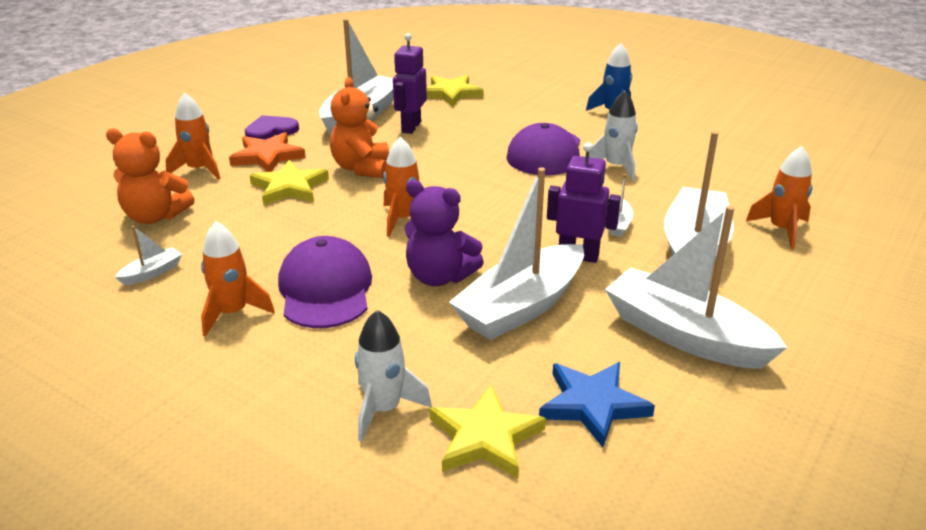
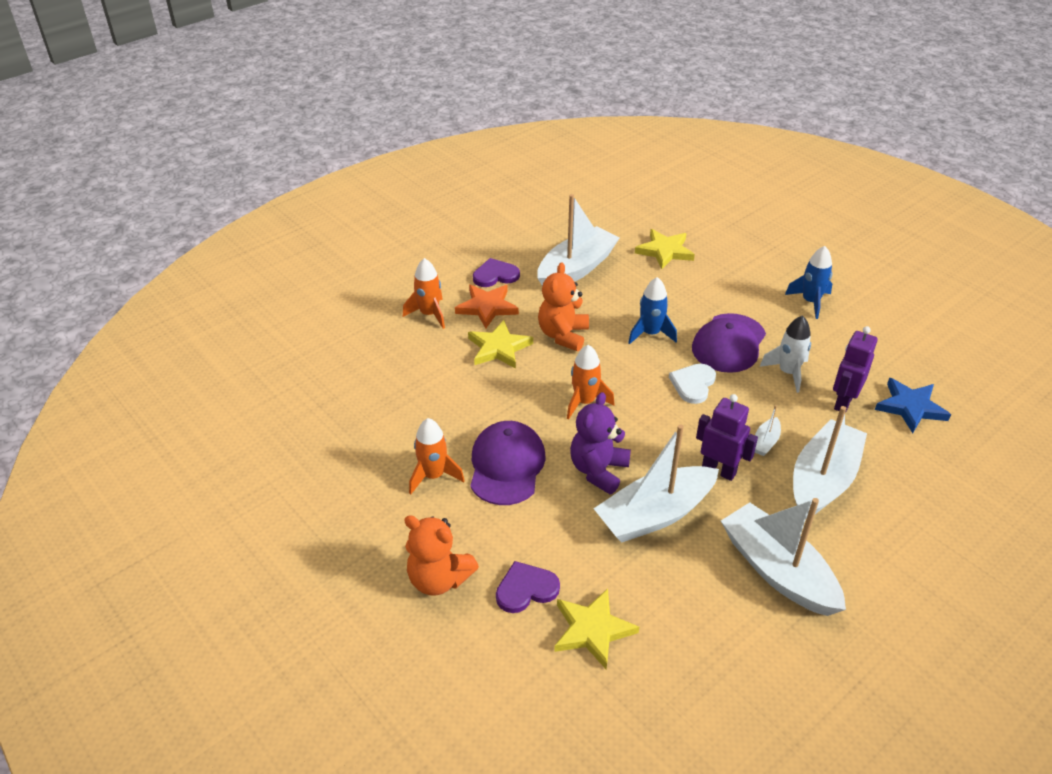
camera: 15 degrees right, 10 degrees up
(152, 273) = (379, 423): white boat -> none
(155, 216) = (388, 362): orange teddy bear -> orange teddy bear (439, 579)
(384, 409) = (526, 589): white rocket -> purple heart
(410, 127) = (617, 290): purple robot -> purple robot (843, 402)
(439, 277) = (598, 470): purple teddy bear -> purple teddy bear turned 75 degrees clockwise
(458, 155) = (650, 334): none -> blue rocket
(520, 189) = (693, 384): none -> white heart
(593, 405) = (681, 620): blue star -> blue star (910, 407)
(781, 230) = (910, 475): orange rocket -> none

